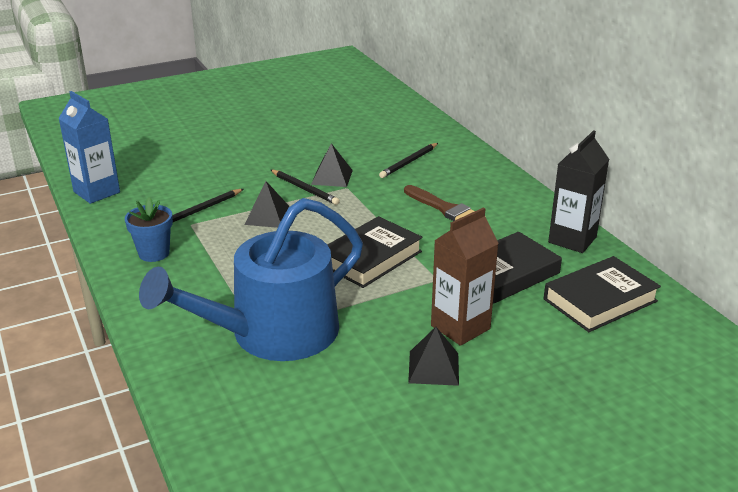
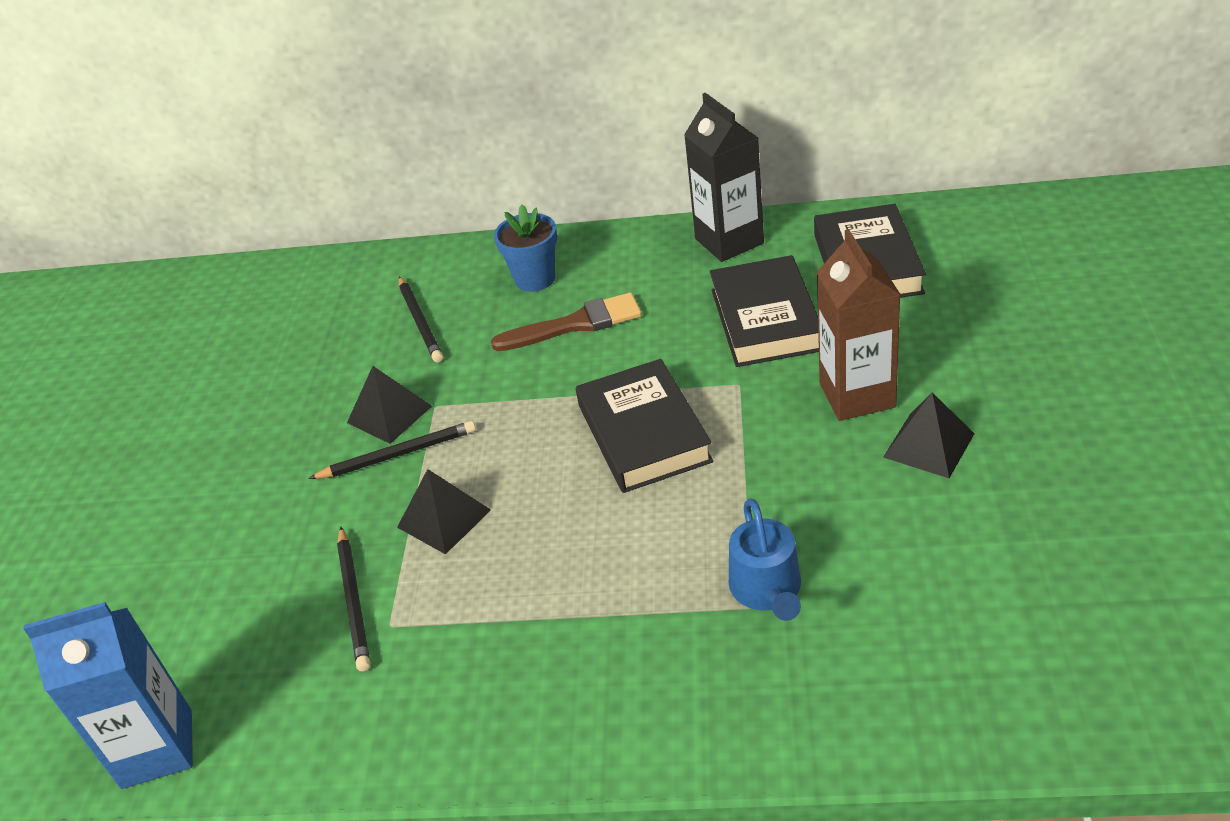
camera: 55 degrees left, 10 degrees up
(154, 253) = (444, 696): blue flower pot -> blue flower pot (535, 279)
(273, 333) = (767, 590): blue watering can -> blue watering can, size x0.43

